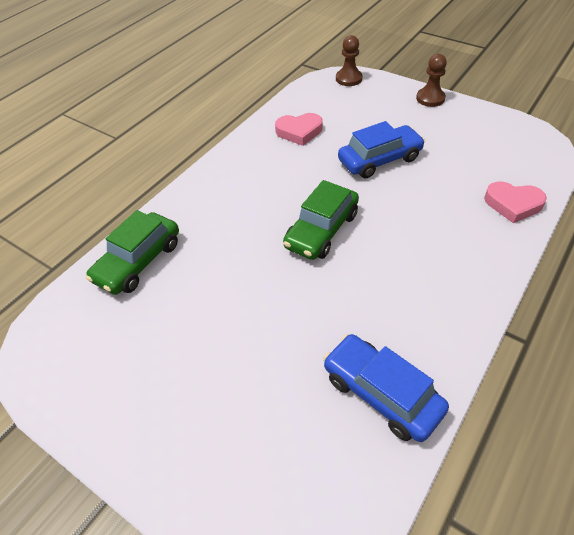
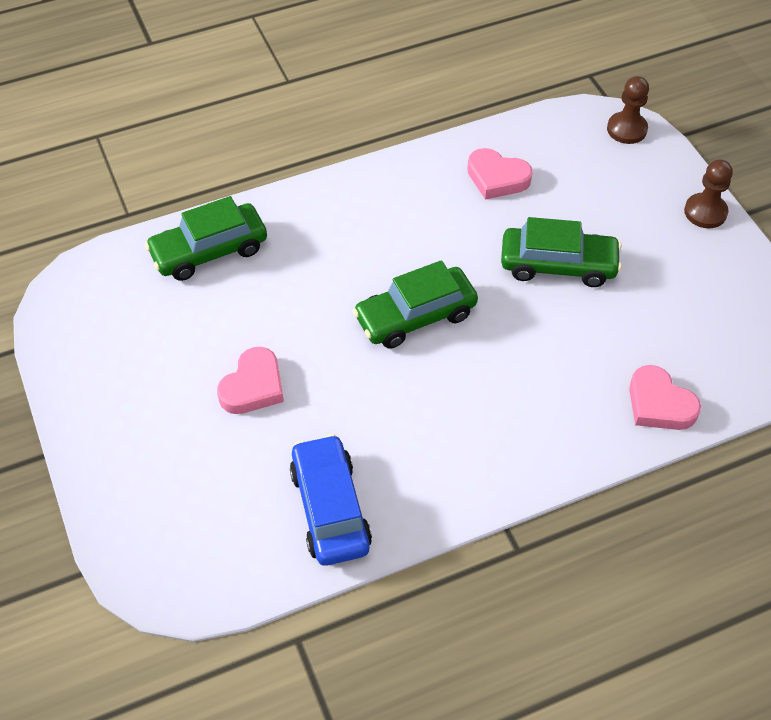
camera: 30 degrees right, 5 degrees up
(247, 337) = (253, 386): none -> pink heart
(379, 160) = (558, 265): blue car -> green car

